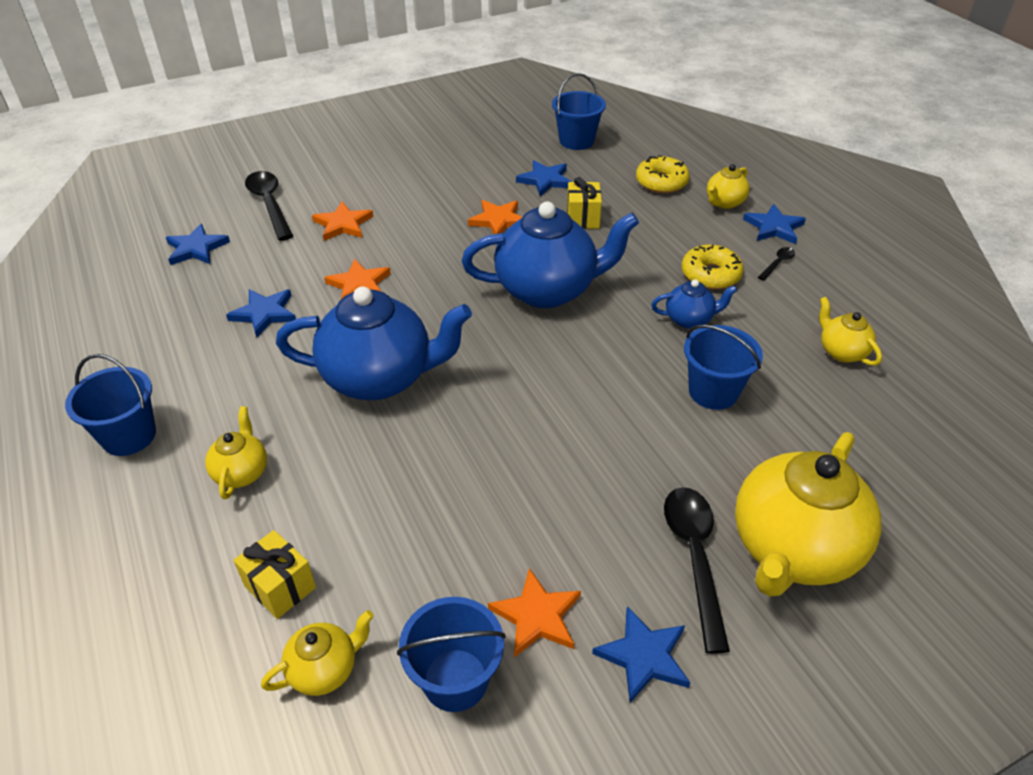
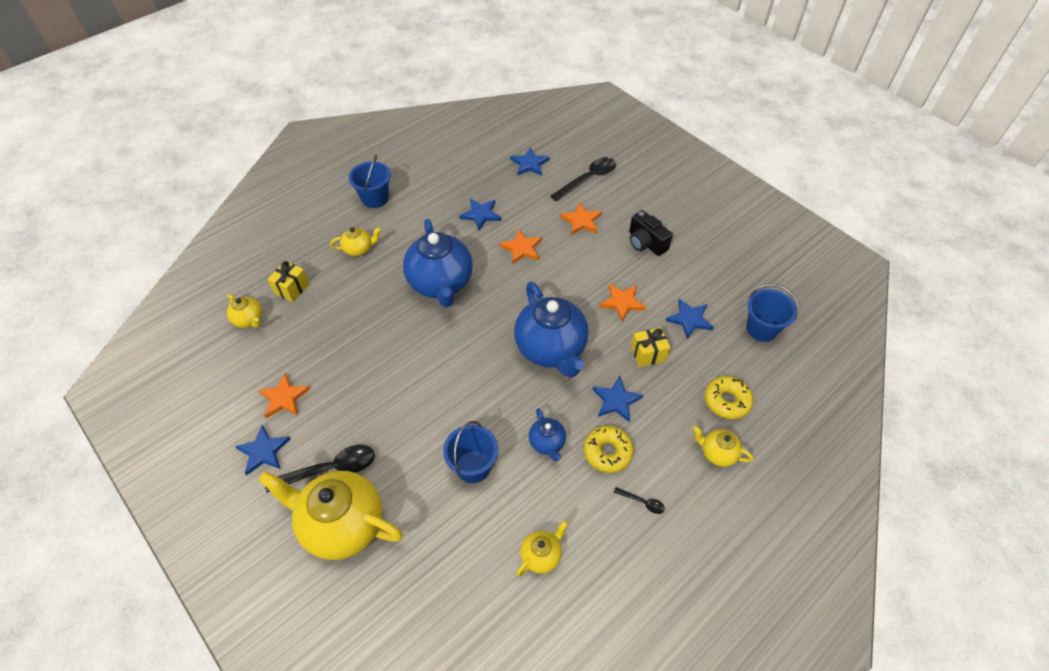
camera: 75 degrees right, 10 degrees up
(413, 184) = (646, 243): none -> black camera
(455, 680) = (246, 371): blue bucket -> none
(774, 227) = (696, 496): blue star -> blue star (616, 400)

